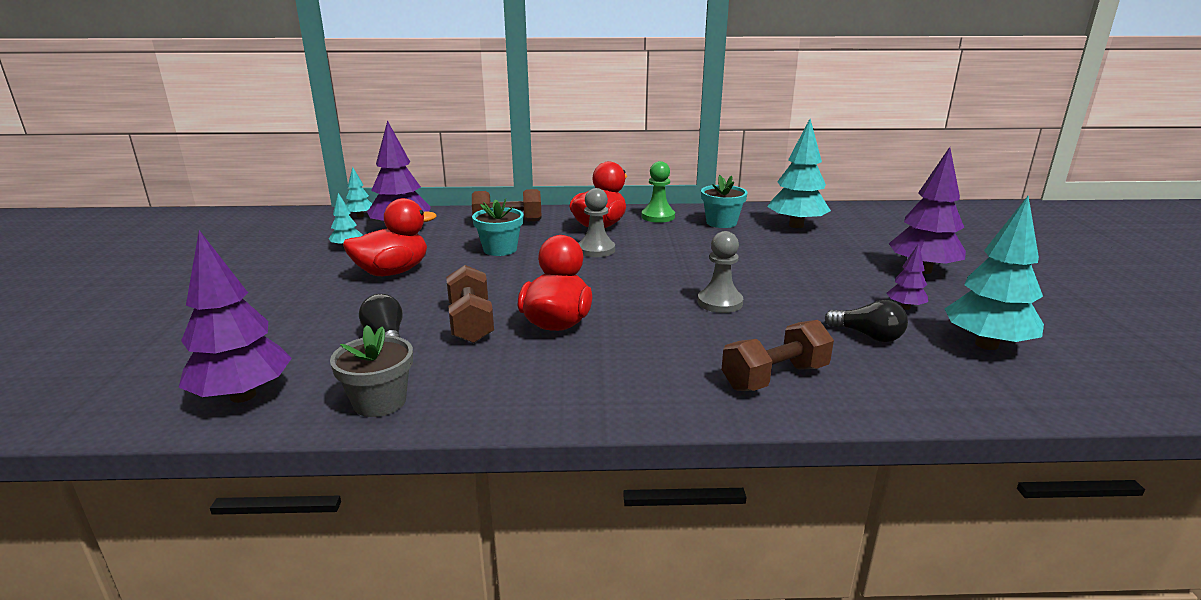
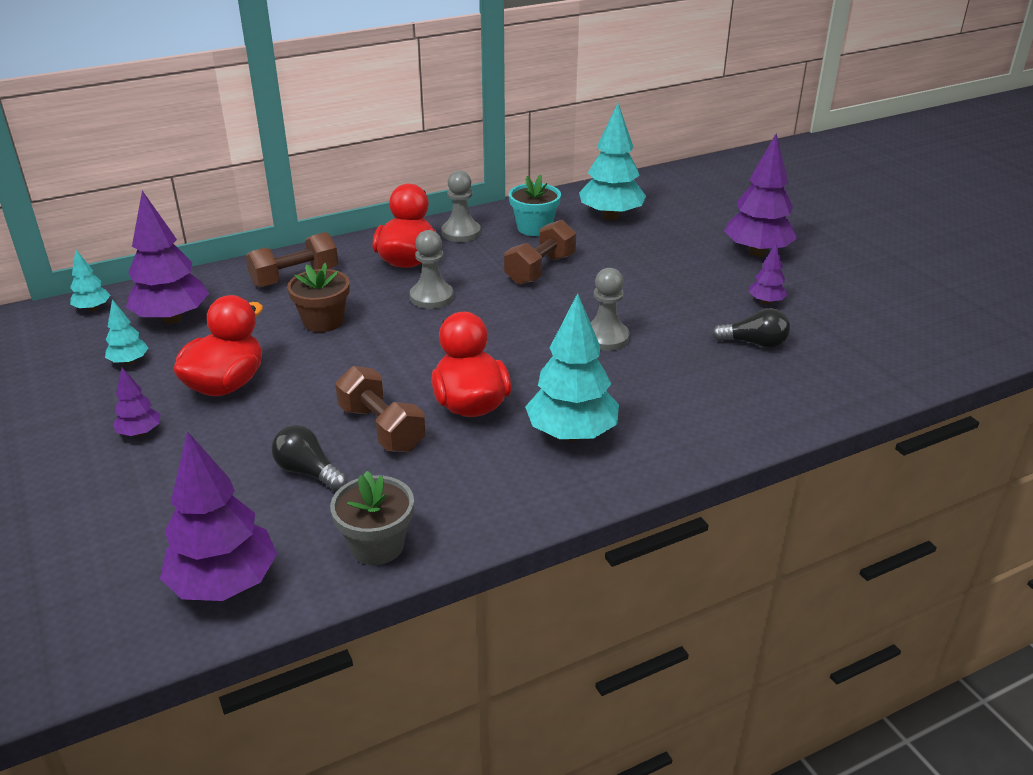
camera: 25 degrees left, 10 degrees up
(305, 287) = (140, 433): none -> purple tree
(500, 249) = (323, 321): turquoise flower pot -> brown flower pot
(658, 216) = (461, 233): green pawn -> grey pawn
(774, 377) = (707, 411): brown dumbbell -> brown dumbbell (540, 269)
(986, 344) = (848, 328): turquoise tree -> turquoise tree (571, 434)

